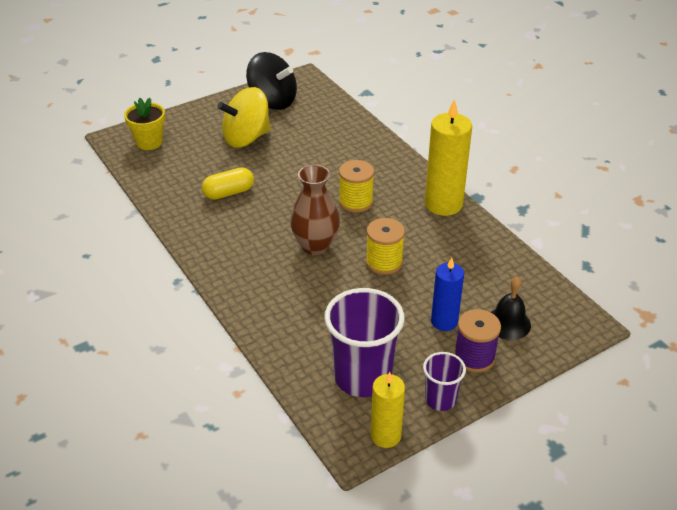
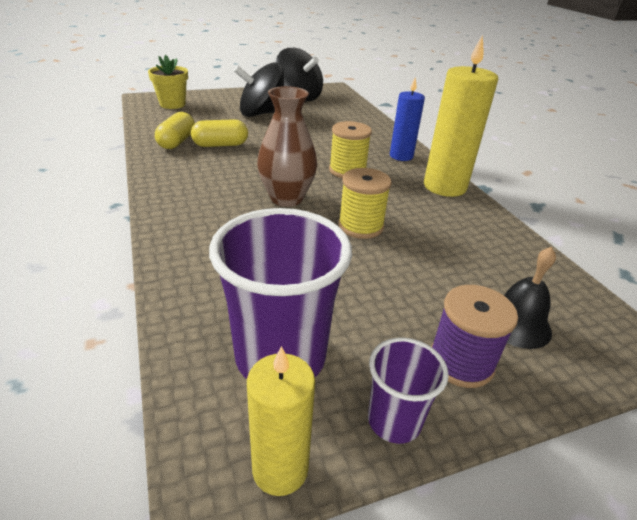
camera: 10 degrees right, 5 degrees down
(186, 197) = (177, 142): none -> yellow capsule
(246, 138) = (261, 113): yellow spinning top -> black spinning top
(444, 321) = (423, 304): blue candle -> blue candle (401, 156)

